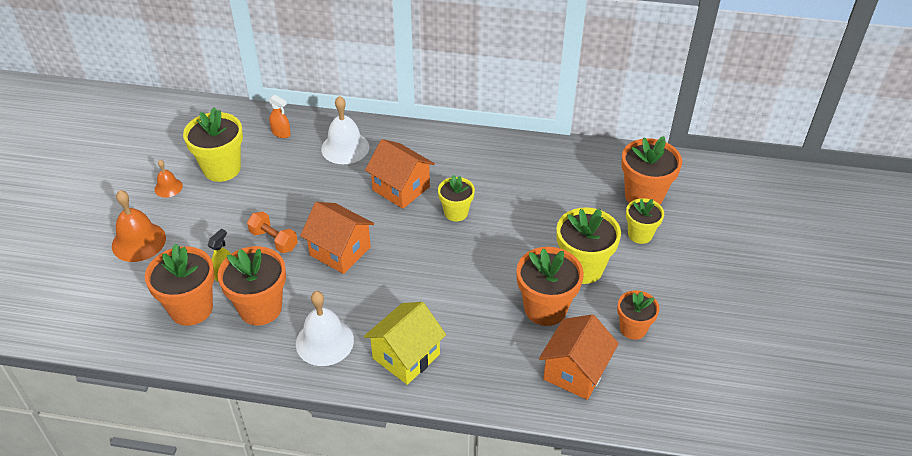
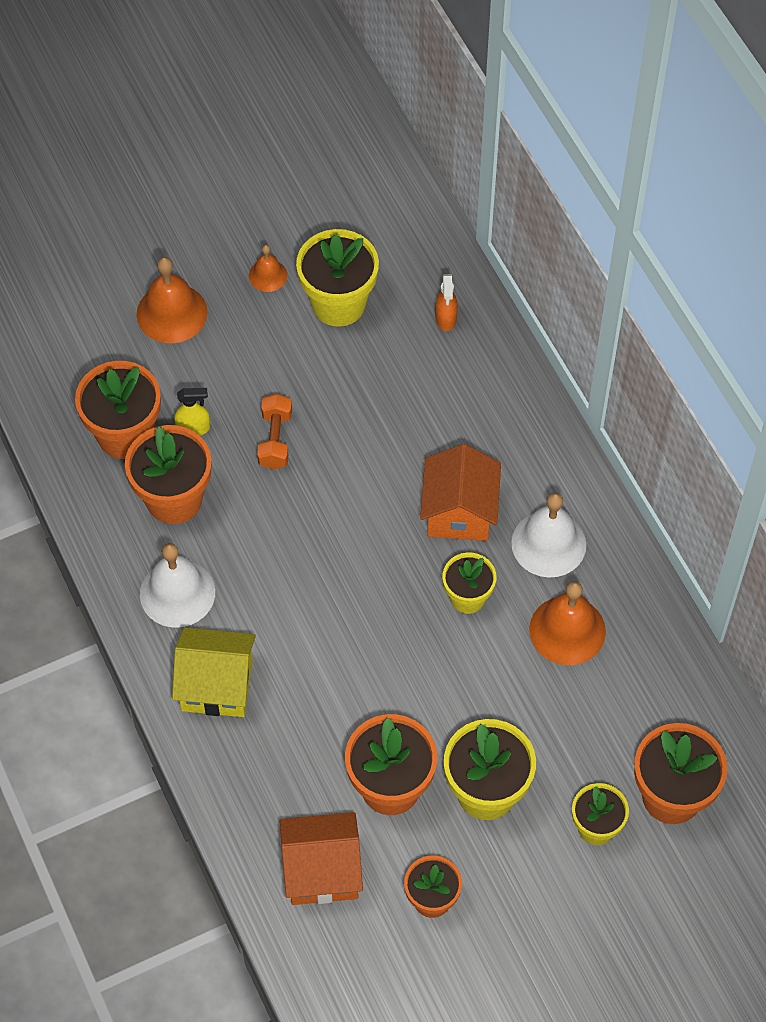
camera: 55 degrees right, 15 degrees up
(340, 251) = (311, 517): orange house -> none
(345, 148) = (478, 404): white bell -> white bell (548, 543)
(512, 184) = (567, 630): none -> orange bell

